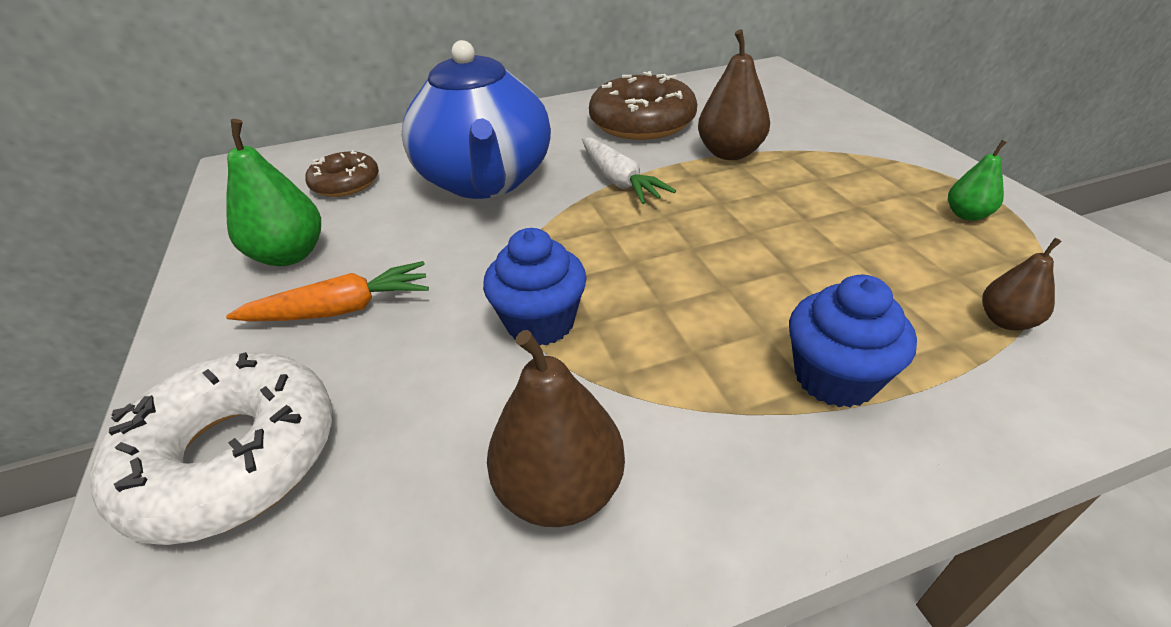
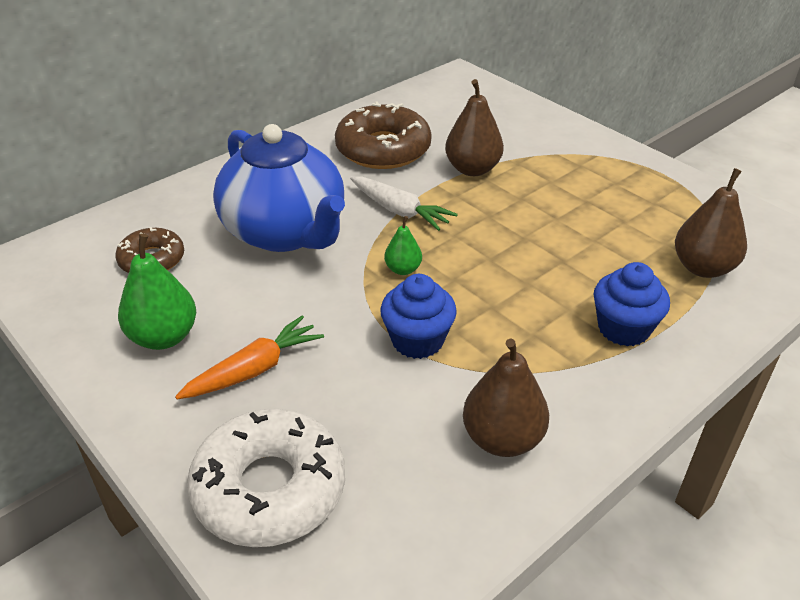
camera: 25 degrees left, 0 degrees up
(967, 215) = (657, 194): green pear -> green pear (403, 269)
(1006, 321) = (703, 268): brown pear -> brown pear, size x1.78

